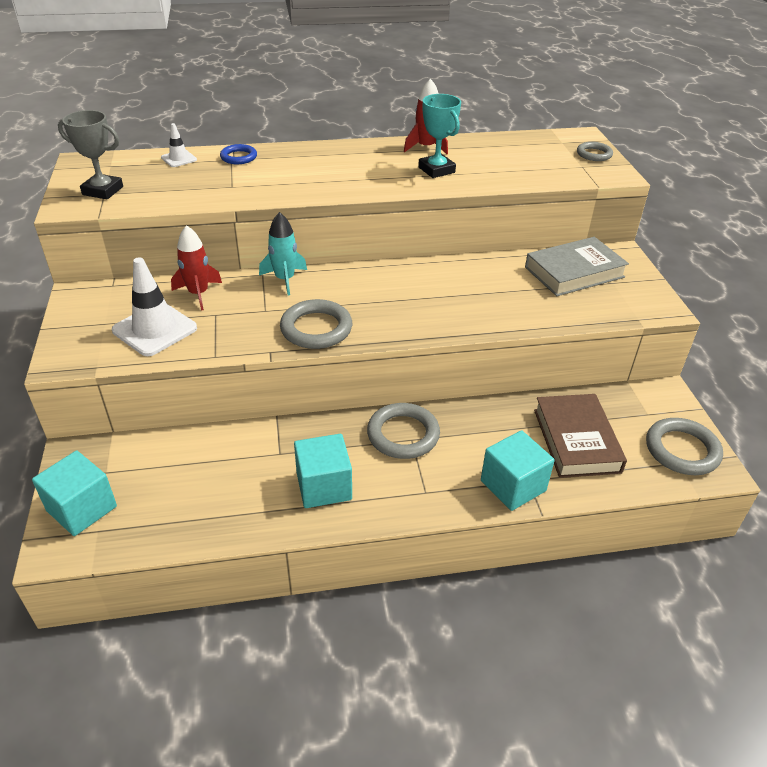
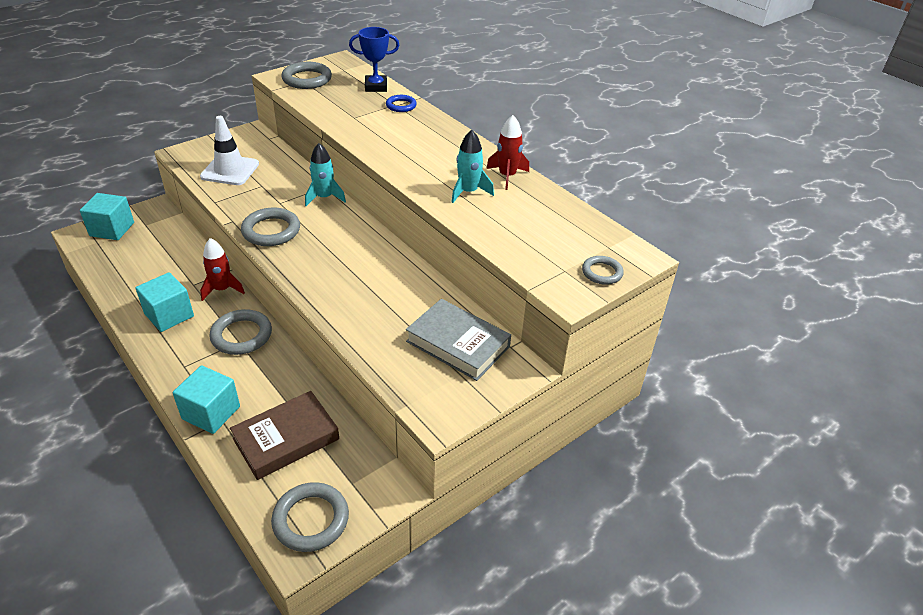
camera: 60 degrees right, 0 degrees up
(103, 191) = (307, 79): grey trophy -> grey ring
(179, 159) = (376, 87): white traffic cone -> blue trophy
(198, 294) = (281, 171): red rocket -> red rocket (222, 289)
(436, 170) = (468, 192): turquoise trophy -> turquoise rocket

